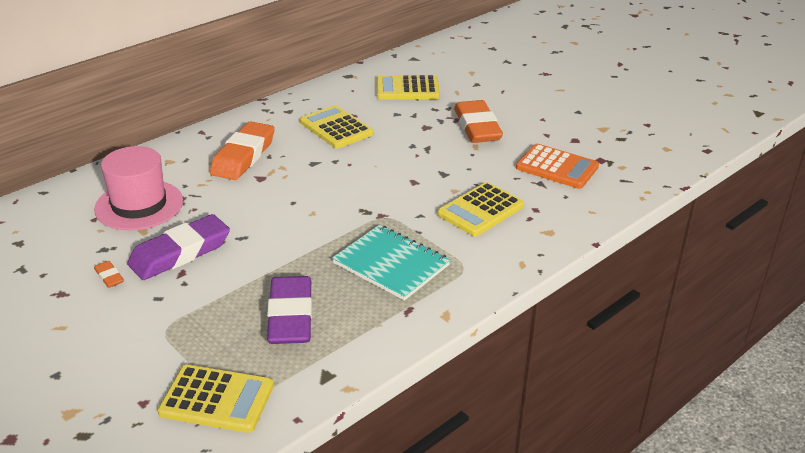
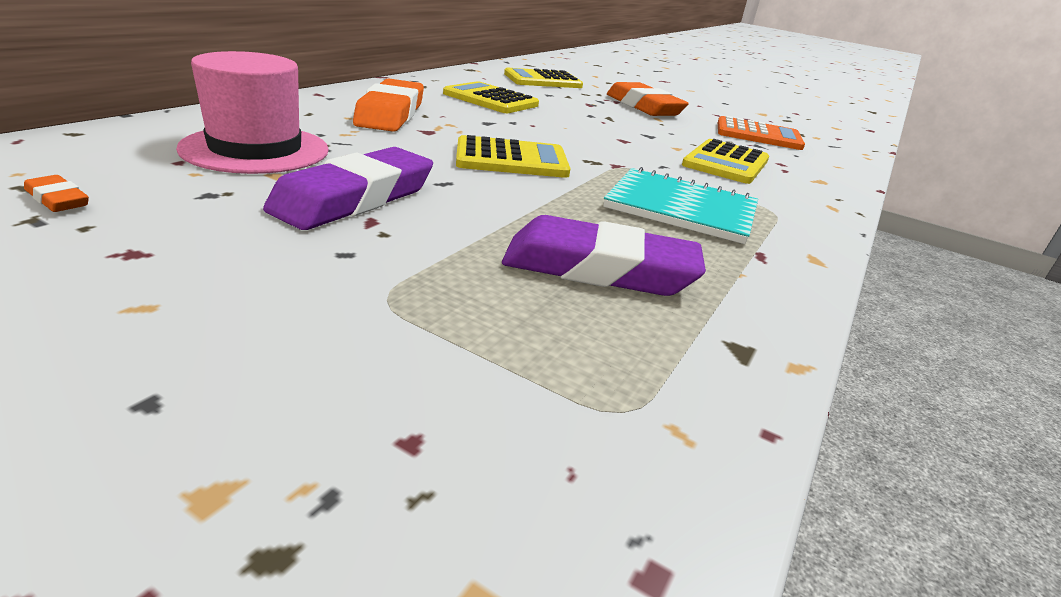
camera: 20 degrees left, 5 degrees down
(109, 277) = (233, 228): orange eraser -> orange eraser (57, 199)
(217, 399) = (577, 414): yellow calculator -> yellow calculator (511, 159)
(290, 316) = (599, 269): purple eraser -> purple eraser turned 60 degrees counterclockwise

